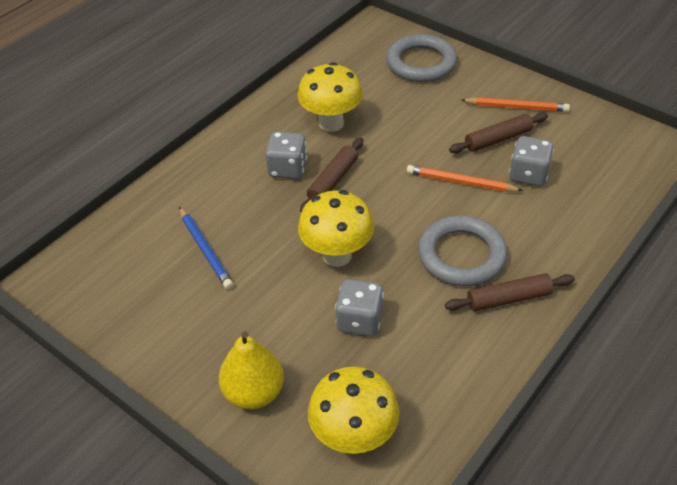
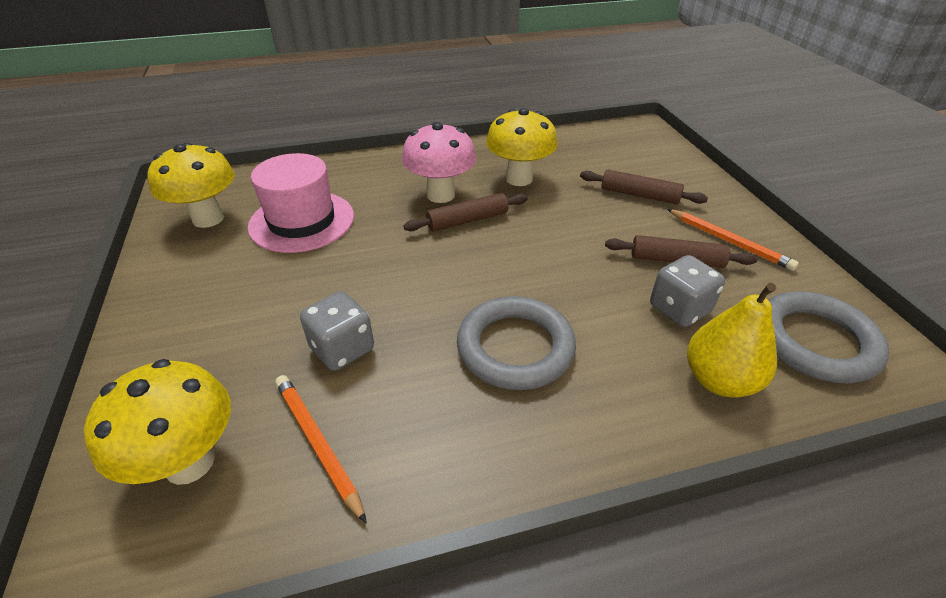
camera: 35 degrees right, 5 degrees down
(205, 250) = (302, 221): blue pencil -> pink hat
(254, 393) = (178, 354): yellow pear -> yellow pear (719, 380)
(287, 169) = (440, 195): grey dice -> pink mushroom
(337, 255) = (395, 280): yellow mushroom -> yellow mushroom (208, 219)
(421, 63) = (658, 168): grey ring -> grey ring (815, 342)
(460, 182) = (591, 279): orange pencil -> orange pencil (317, 443)
(508, 298) = (518, 425): brown rolling pin -> brown rolling pin (639, 195)

